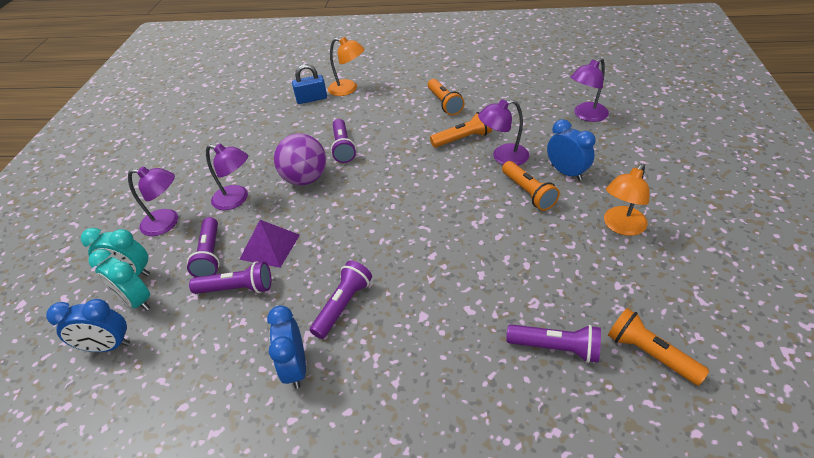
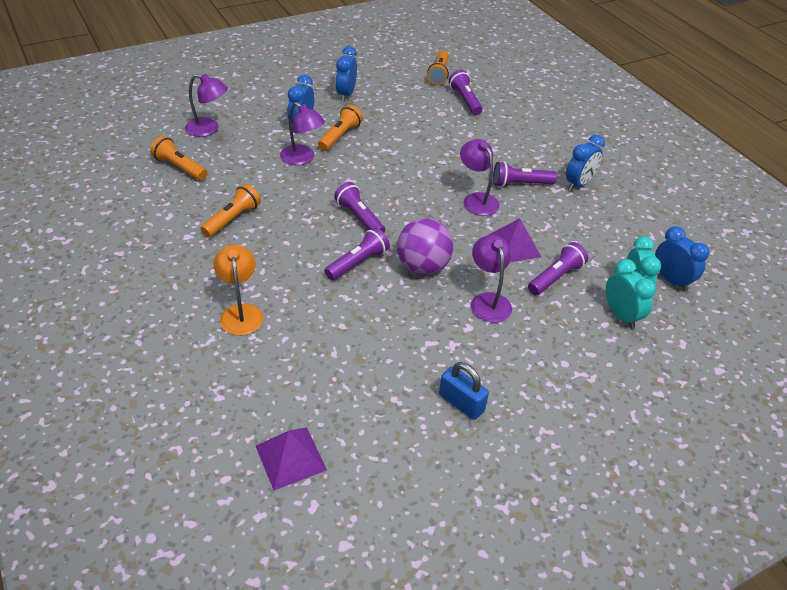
camera: 130 degrees left, 0 degrees up
(167, 223) = (558, 333): purple lamp -> purple lamp (476, 199)
(235, 84) = (290, 457): none -> purple pyramid
(237, 288) = (563, 241): purple flashlight -> purple flashlight (359, 218)
(312, 99) = (282, 338): blue padlock -> blue padlock (461, 403)
(463, 139) = (290, 188): orange flashlight -> orange flashlight (179, 167)
(621, 226) = (346, 94): orange lamp -> blue clock

